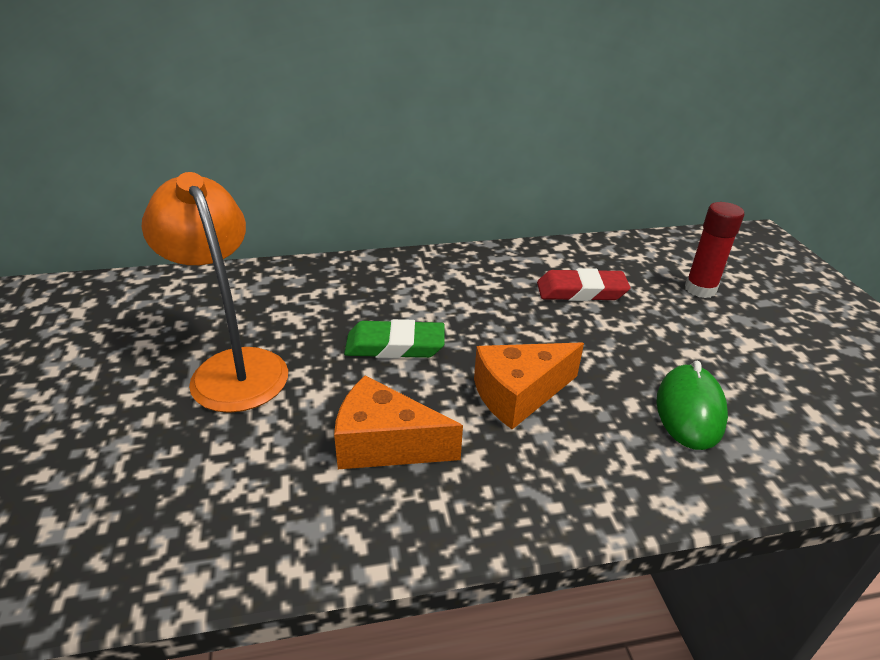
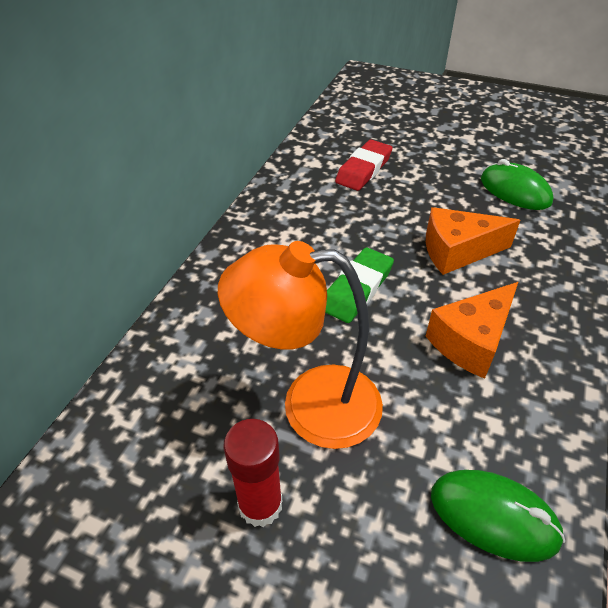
camera: 55 degrees left, 10 degrees up
(161, 523) = (493, 516): none -> green mouse
(519, 394) = (457, 251): orange cheese -> orange cheese turned 75 degrees clockwise
(700, 289) = (403, 124): red glue stick -> red glue stick (260, 505)

